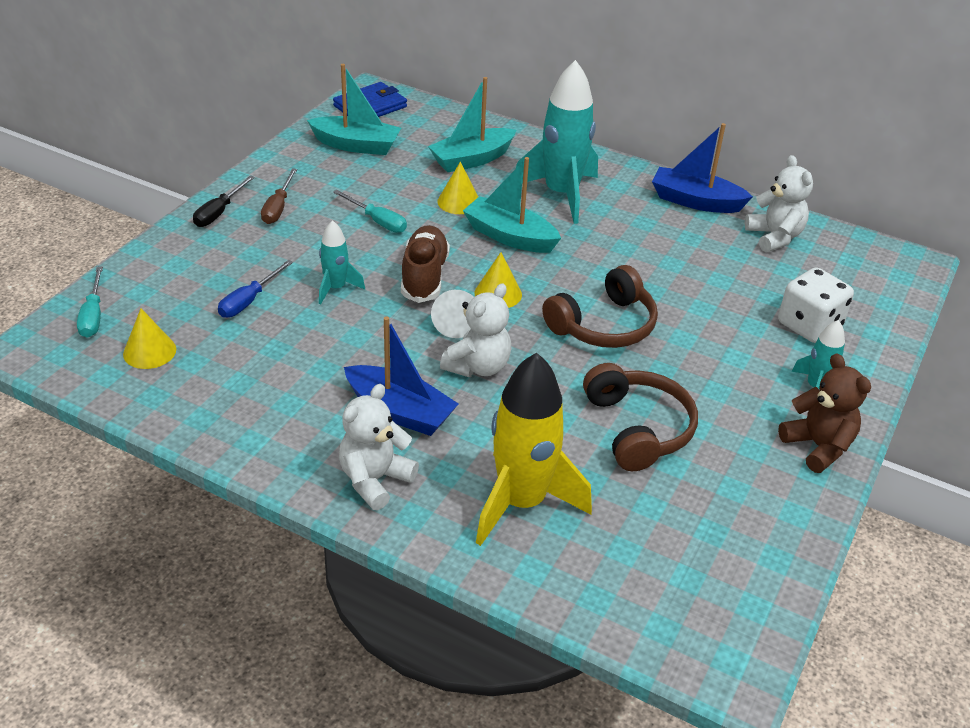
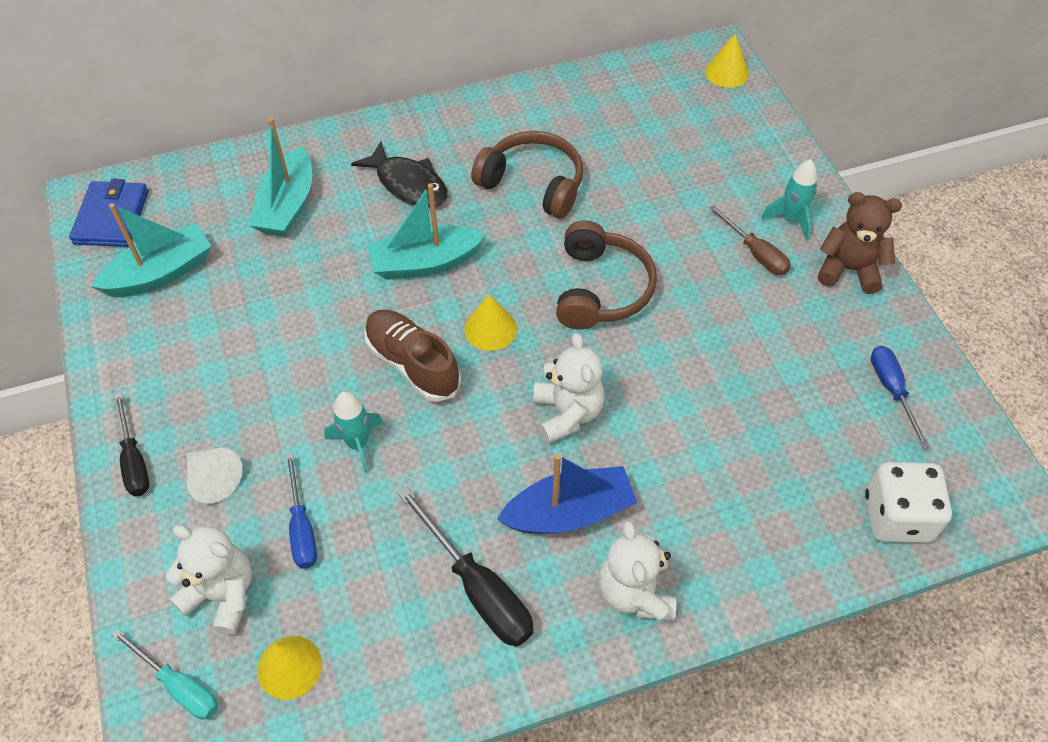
camera: 45 degrees left, 15 degrees up
(278, 207) = (185, 405): brown screwdriver -> brown screwdriver (755, 253)
(292, 400) = (477, 588): none -> black screwdriver
(377, 221) = (296, 341): turquoise screwdriver -> none
(455, 324) = (498, 388): white cone -> white cone (213, 479)
(459, 202) = (337, 261): yellow cone -> yellow cone (727, 72)
(521, 502) = (749, 503): yellow rocket -> none
(561, 194) = (408, 184): turquoise rocket -> black fish
(638, 428) = (736, 362): brown headphones -> brown headphones (533, 184)
(695, 201) = (514, 109): blue boat -> none
(736, 534) = (891, 390): none -> blue screwdriver
(774, 237) = (608, 100): white teddy bear -> white teddy bear (222, 594)
(809, 325) = (724, 166): white dice -> white dice (896, 516)

